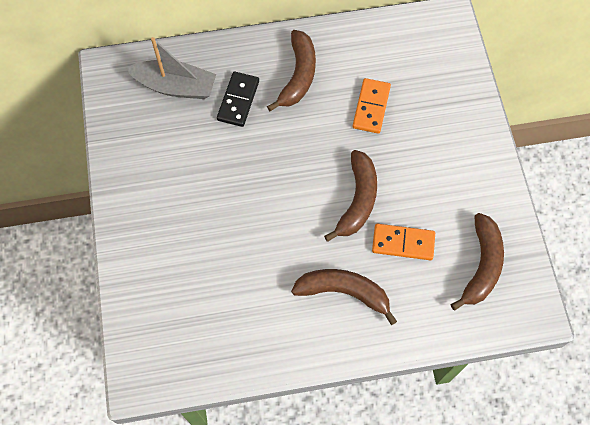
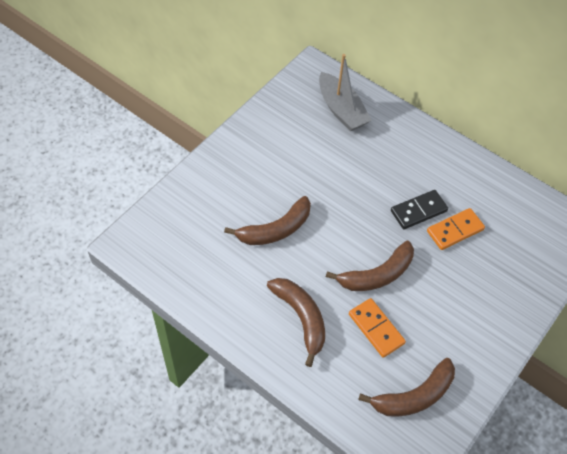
camera: 45 degrees right, 10 degrees down
(238, 100) = (370, 150): black domino -> black domino (418, 211)
(298, 75) = (427, 170): brown banana -> brown banana (275, 229)

